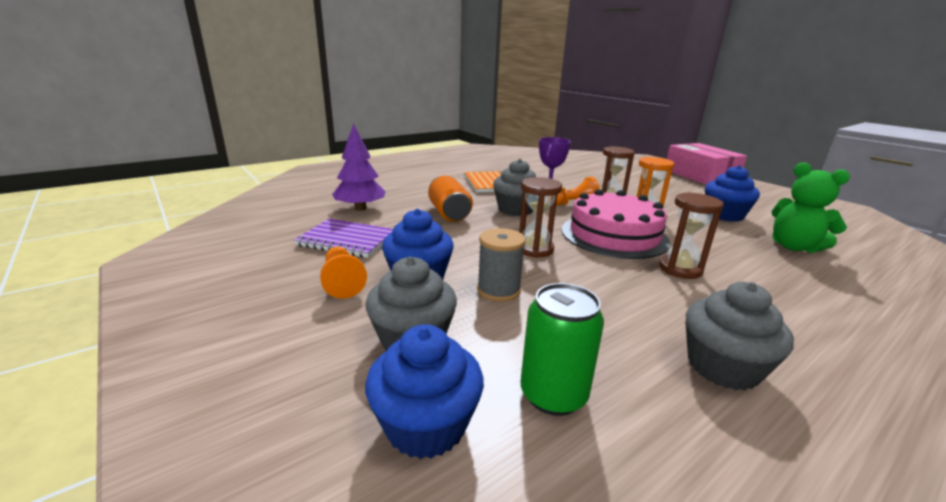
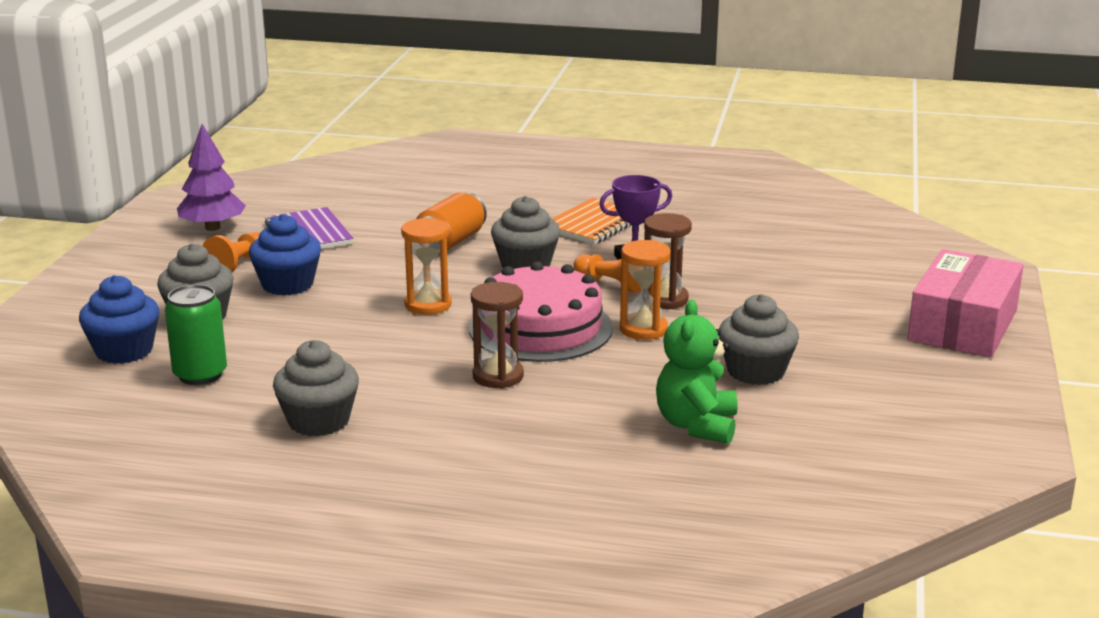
camera: 50 degrees right, 0 degrees up
(360, 208) = (387, 207): purple tree -> purple tree (212, 227)
(498, 290) = (315, 317): grey spool -> none
(534, 249) = (428, 305): brown hourglass -> orange hourglass
(724, 215) = (756, 371): blue cupcake -> grey cupcake

